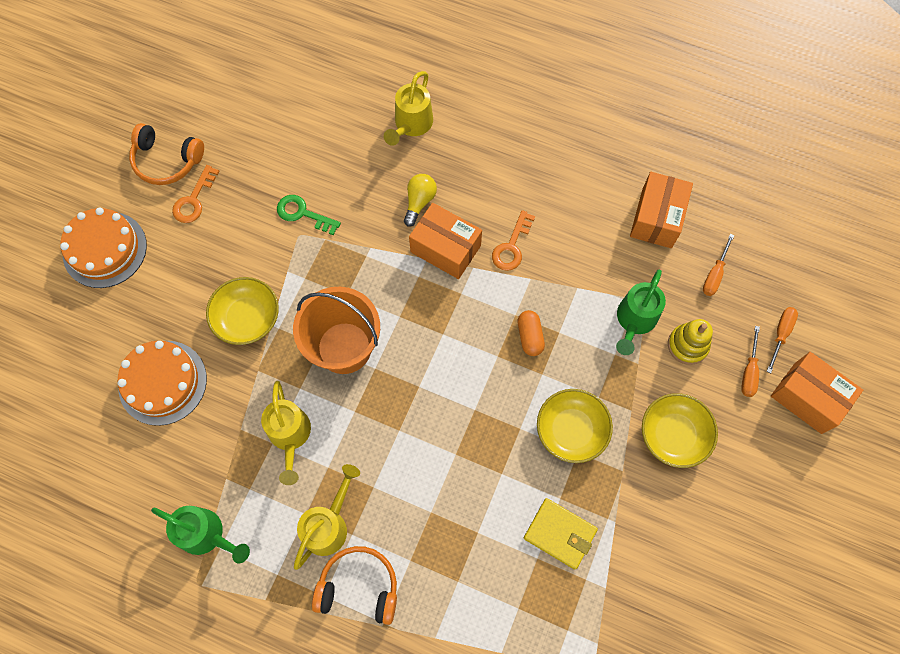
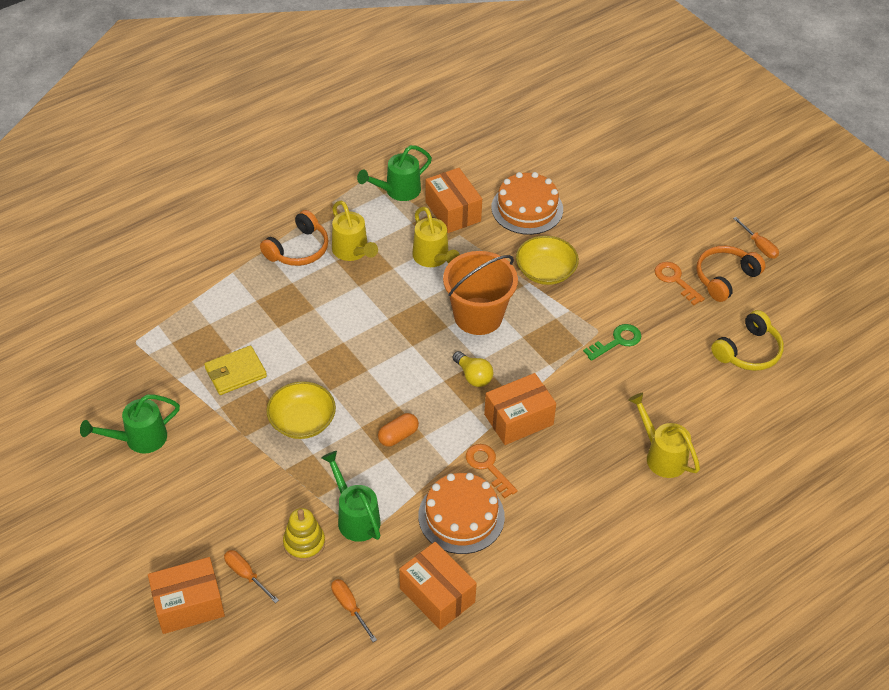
camera: 120 degrees right, 20 degrees down
(105, 249) = (662, 215): orange cake -> orange cake (461, 516)
(208, 455) = (453, 211): none -> orange box
(251, 108) = (748, 351): none -> yellow headphones
(290, 435) = (433, 258): yellow watering can -> yellow watering can turned 135 degrees counterclockwise
(419, 202) = (576, 423): yellow light bulb -> yellow light bulb (473, 376)
(530, 336) = (398, 436): orange capsule -> orange capsule turned 60 degrees counterclockwise
(673, 435) = (242, 486): yellow bowl -> none
(695, 569) = (140, 439): none -> green watering can
(780, 334) = (256, 623): orange screwdriver -> orange screwdriver (759, 246)

